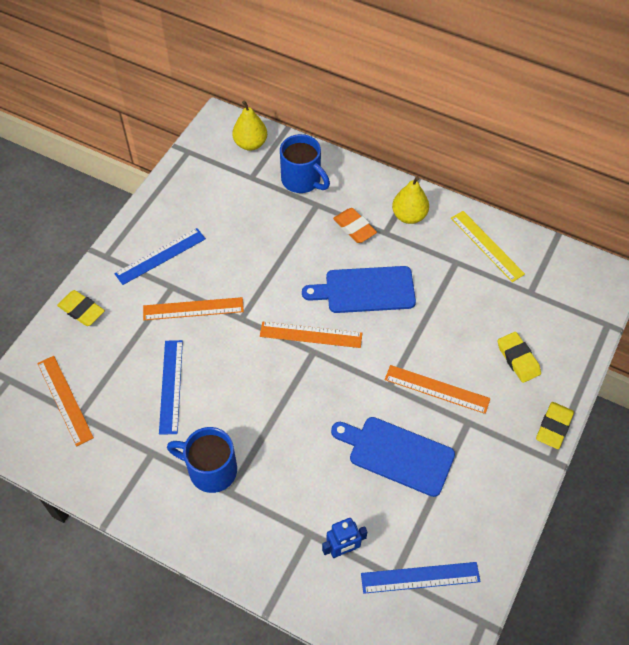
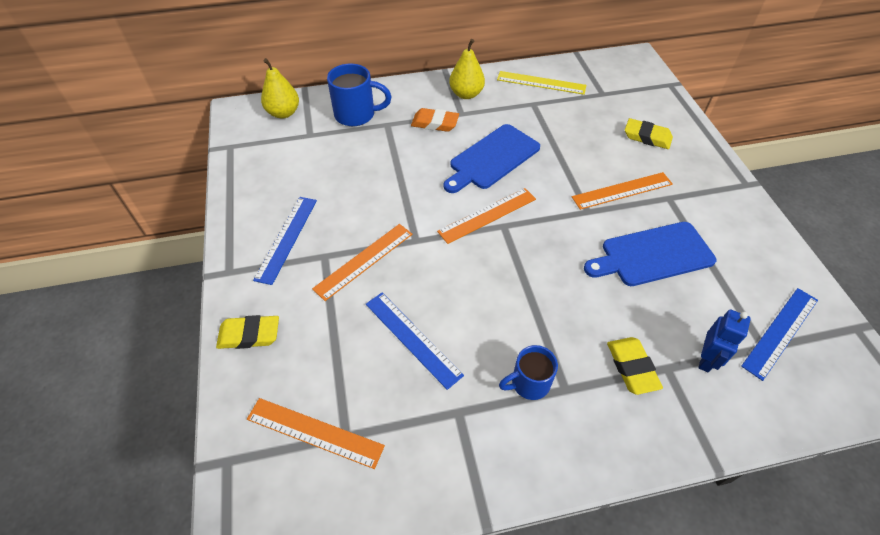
camera: 40 degrees left, 5 degrees down
(211, 470) = (529, 383): blue mug -> blue mug, size x0.66
(554, 427) = (721, 163): yellow eraser -> yellow eraser (632, 367)

